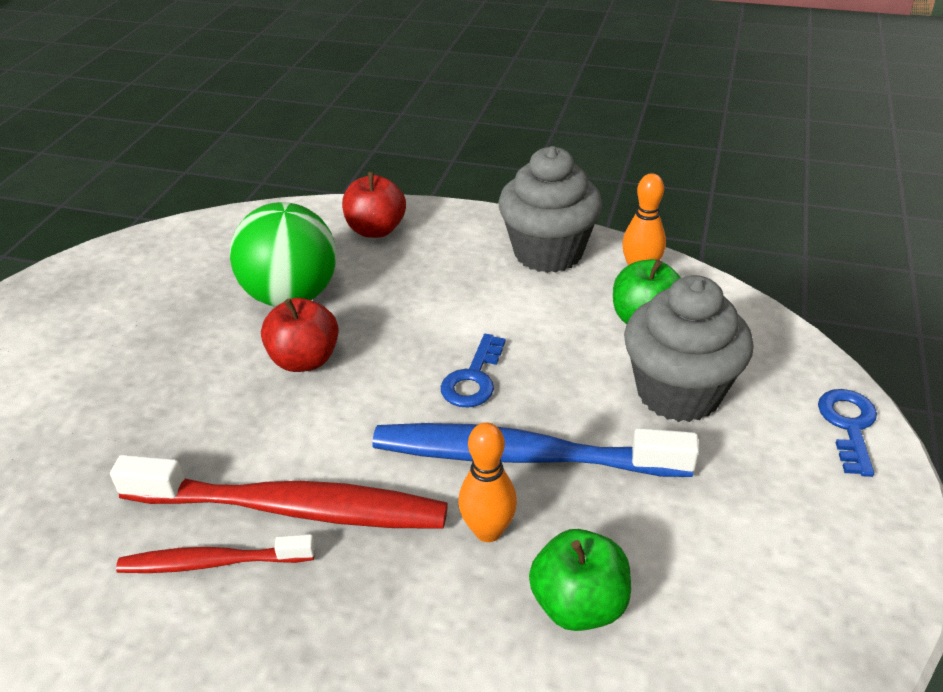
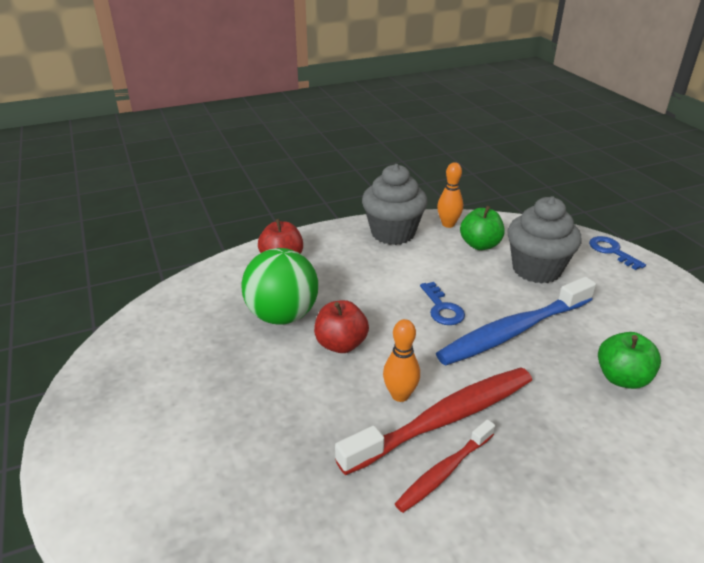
camera: 40 degrees left, 5 degrees down
(488, 531) = (546, 371): orange bowling pin -> orange bowling pin (400, 395)

